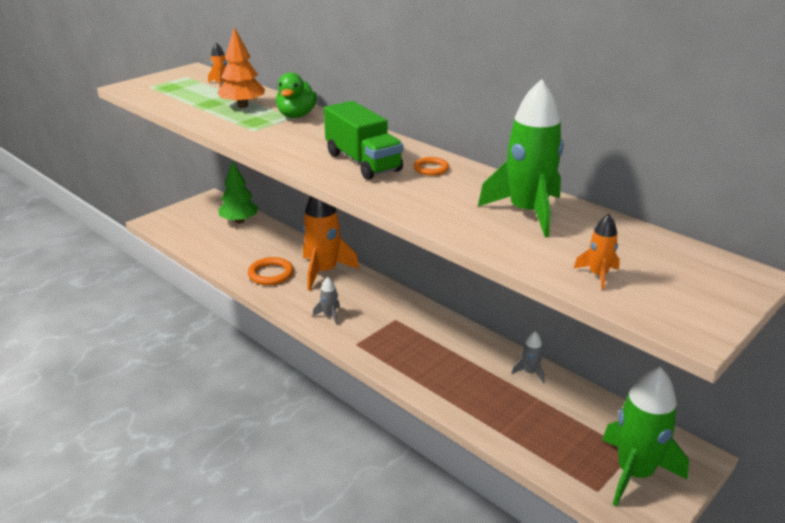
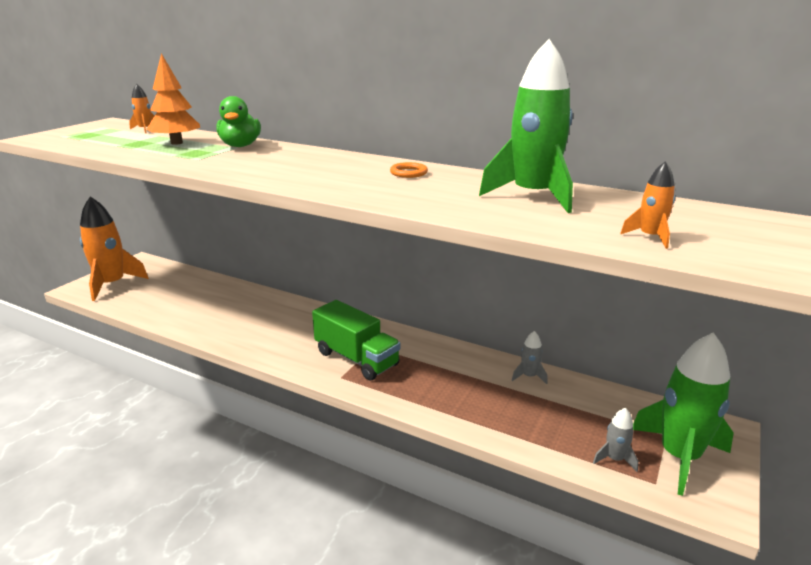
camera: 15 degrees left, 5 degrees down
(239, 221) = (176, 277): green tree -> none
(271, 274) = (225, 322): orange ring -> none
(324, 271) = (282, 312): orange rocket -> orange rocket (112, 285)
(329, 315) = (302, 353): grey rocket -> grey rocket (614, 459)
(363, 162) = (333, 173): green truck -> green truck (356, 359)

